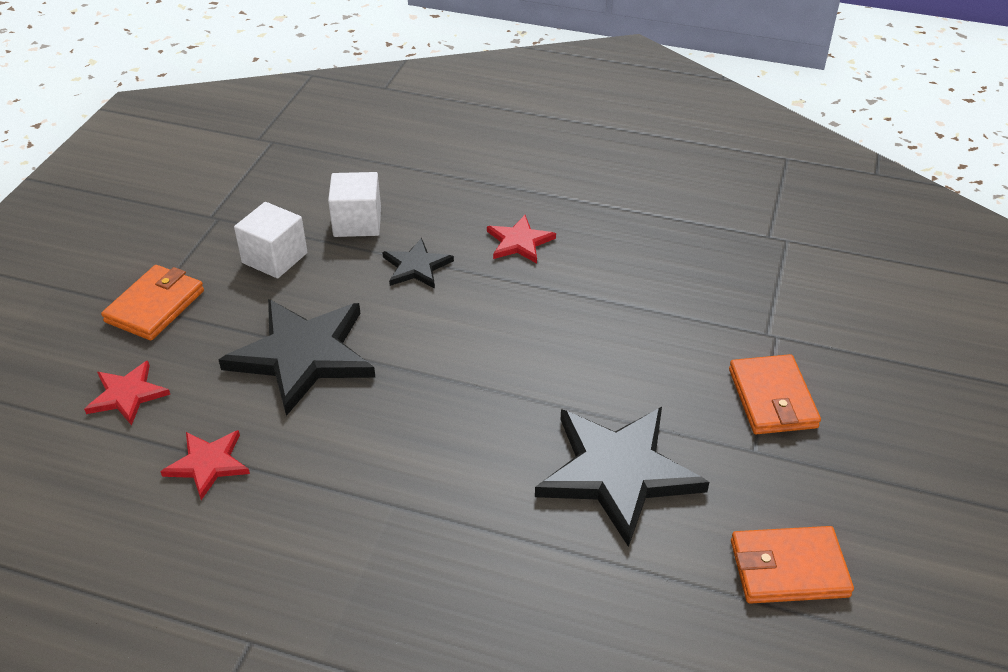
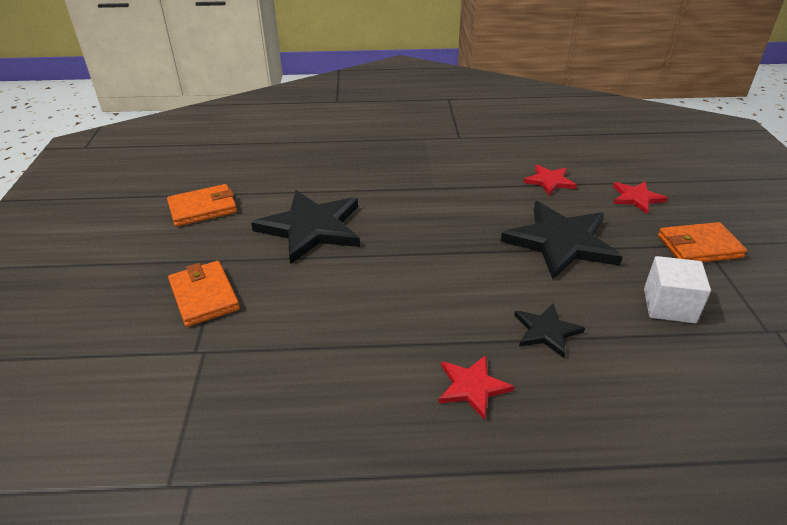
camera: 160 degrees right, 5 degrees down
(155, 306) = (699, 247): orange wallet -> orange wallet turned 75 degrees clockwise
(357, 222) = (644, 363): white cube -> none

